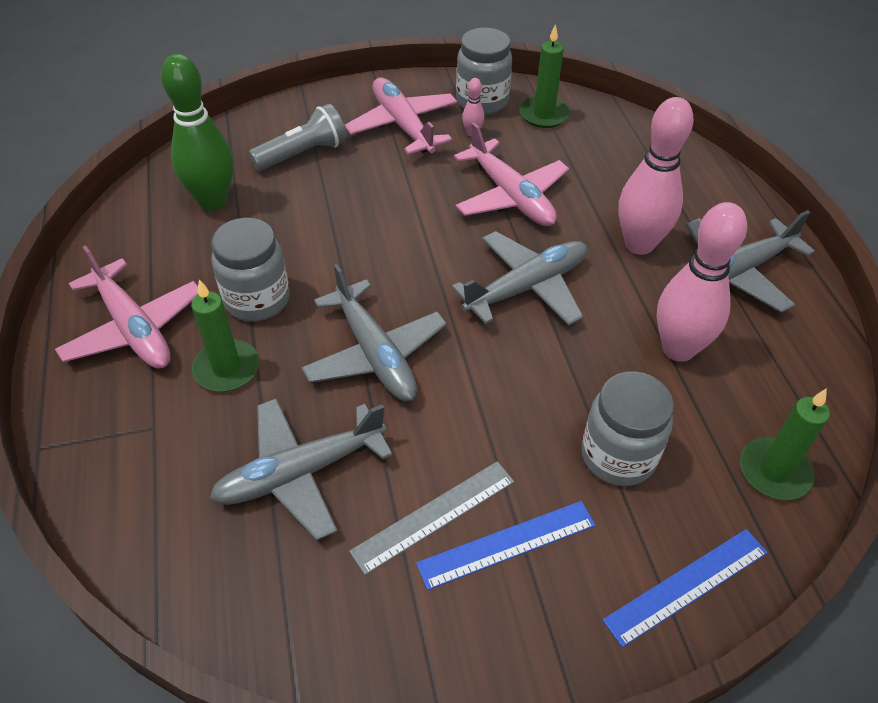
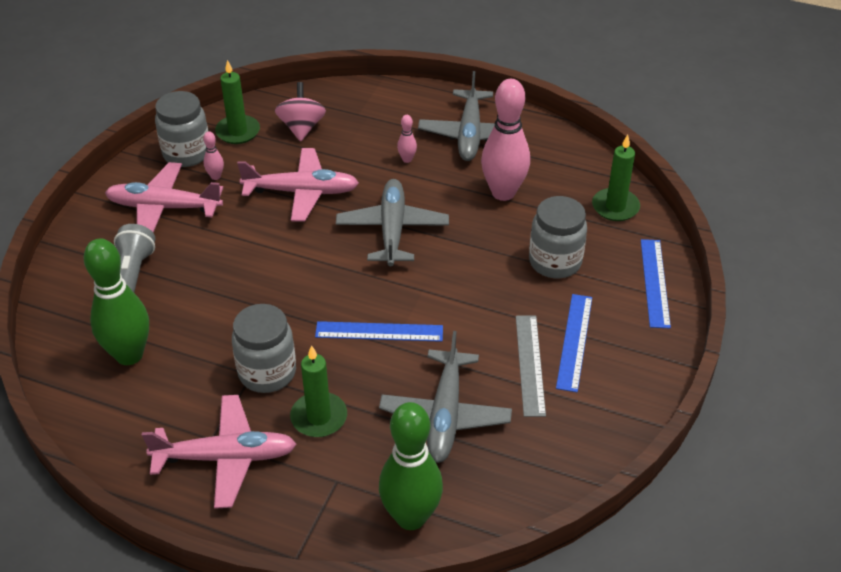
camera: 55 degrees left, 5 degrees down
(139, 517) = (411, 517): none -> green bowling pin
(375, 354) = (379, 332): grey plane -> blue ruler
(596, 149) = (301, 128): none -> pink spinning top
(639, 244) = (407, 159): pink bowling pin -> pink bowling pin, size x0.42

